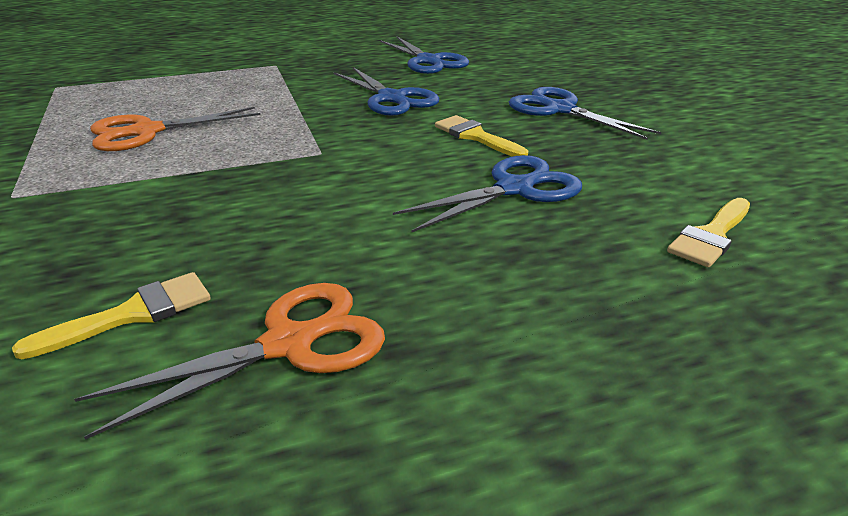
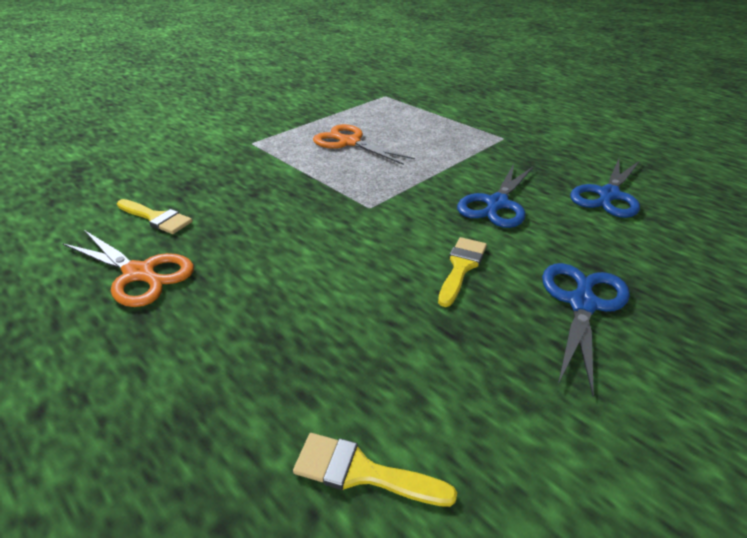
camera: 65 degrees right, 5 degrees up
(515, 188) = (376, 313): blue scissors -> none

